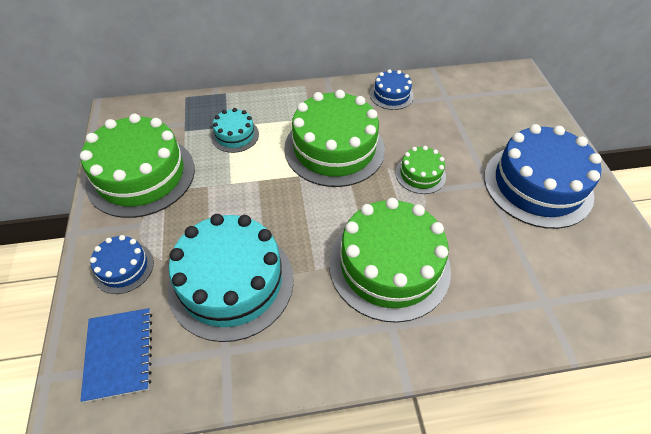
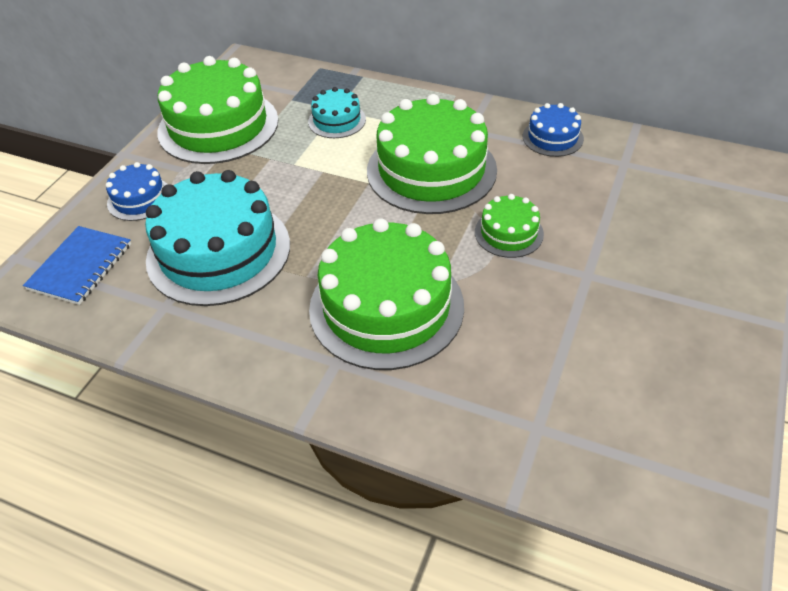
camera: 35 degrees right, 5 degrees down
(537, 185) = (655, 304): blue cake -> none

